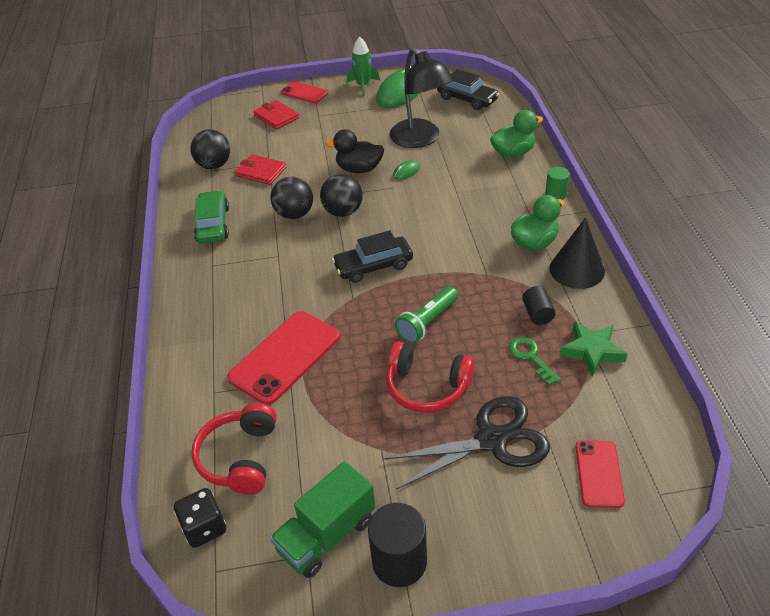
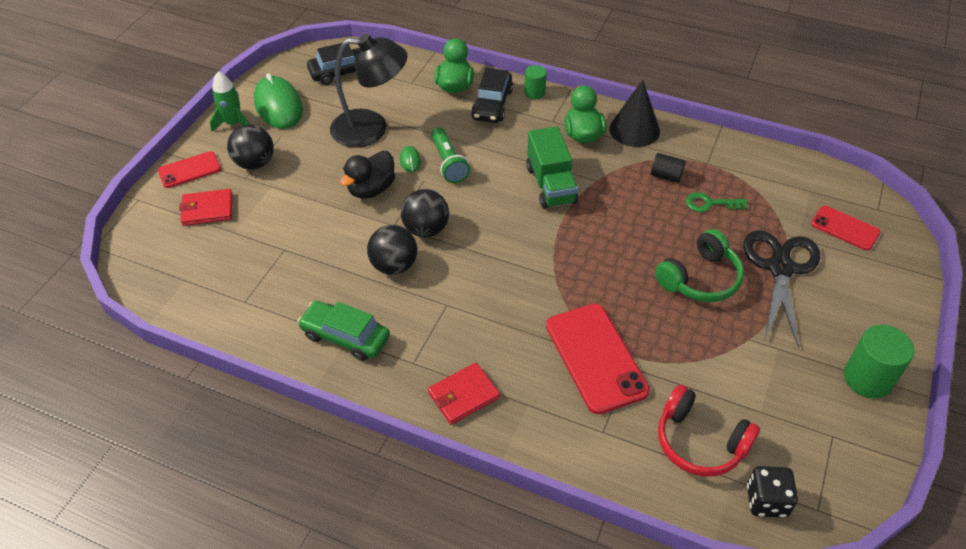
camera: 60 degrees left, 5 degrees up
(214, 165) = (238, 295): black ball -> black ball (255, 163)
(261, 172) = (294, 262): red wallet -> red wallet (463, 395)
(327, 535) = (819, 414): green truck -> green truck (551, 185)
(373, 266) = (524, 243): black car -> black car (492, 104)
(399, 562) = (867, 378): black cylinder -> green cylinder
(427, 322) = (625, 243): green flashlight -> green flashlight (448, 163)
(427, 387) = (700, 278): red headphones -> green headphones
(592, 351) = (727, 169): green star -> none

